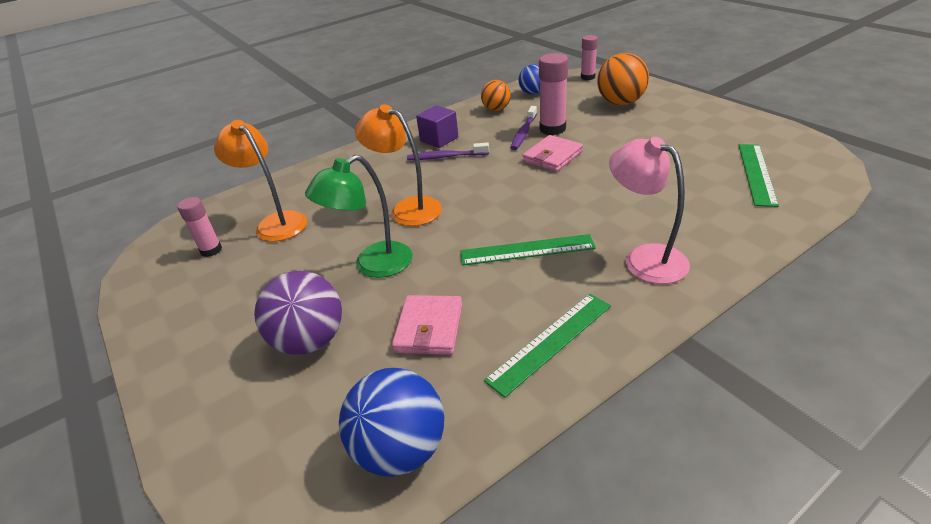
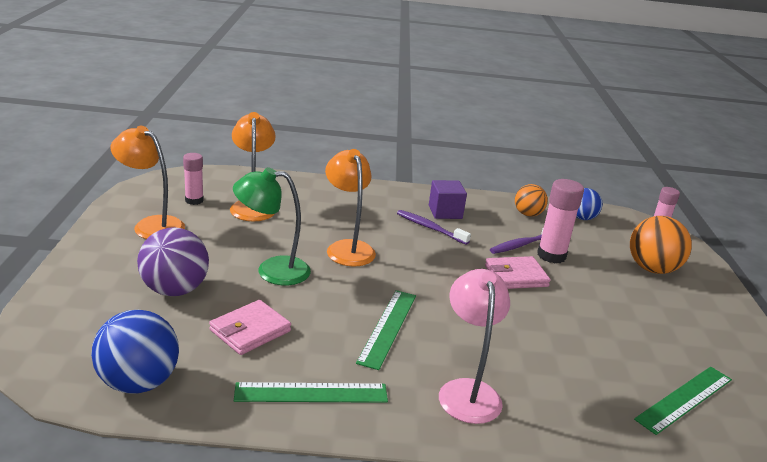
camera: 30 degrees right, 10 degrees down
(199, 298) = (151, 225): none -> orange lamp
(527, 250) = (387, 327): green ruler -> green ruler turned 75 degrees clockwise

